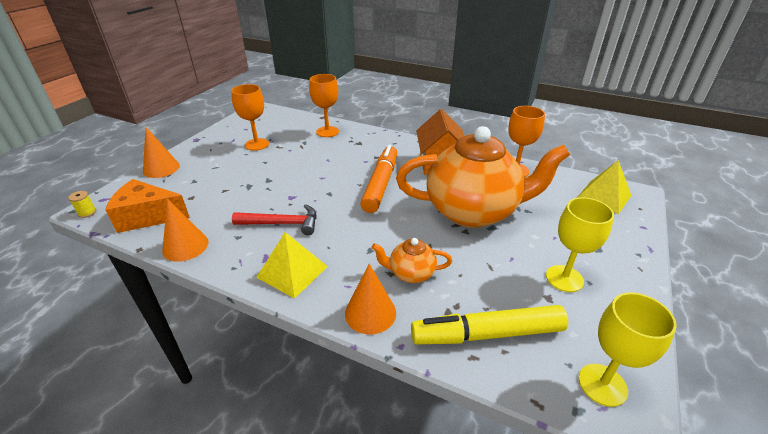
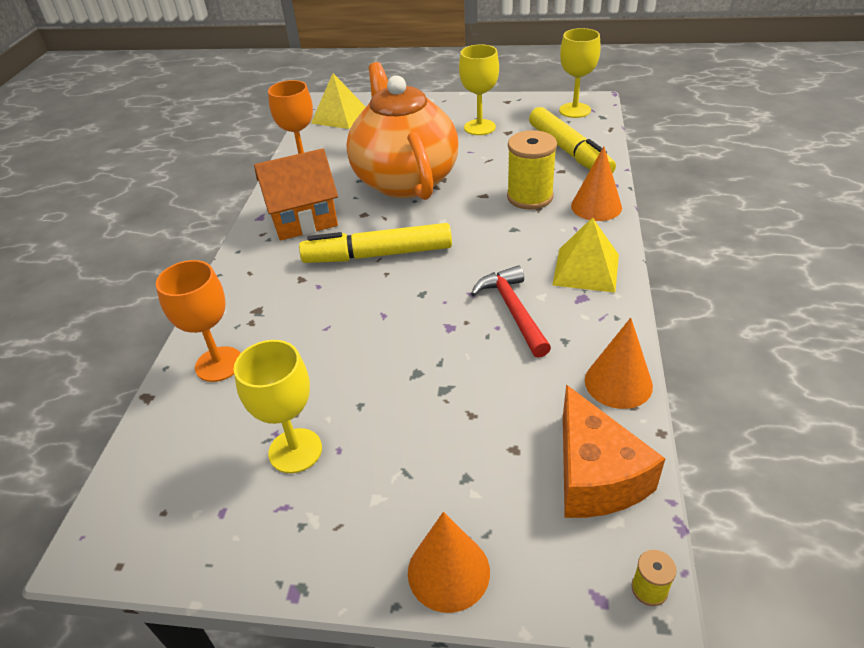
camera: 105 degrees left, 5 degrees up
(257, 144) = (295, 450): orange goblet -> yellow goblet
(381, 184) = (378, 255): orange marker -> yellow marker
(411, 273) = (530, 197): orange teapot -> yellow spool

